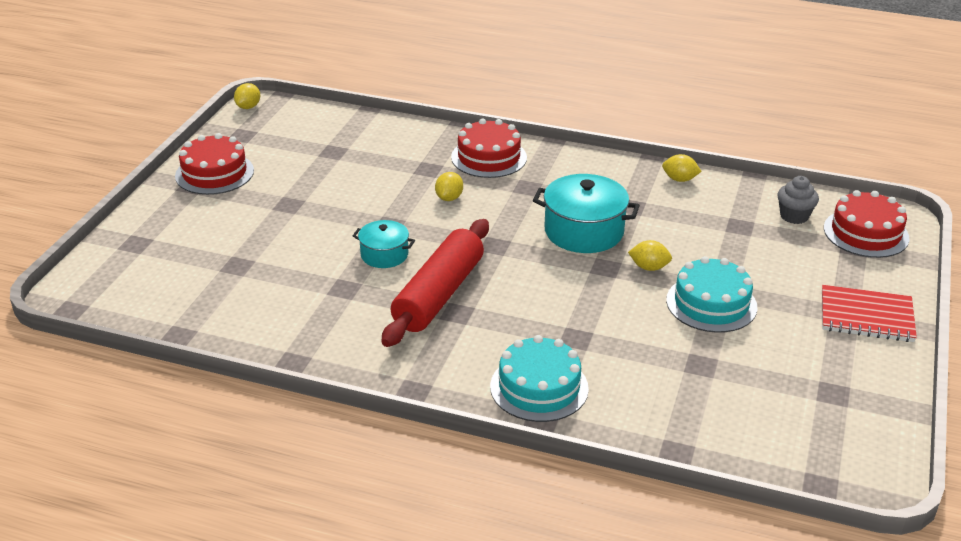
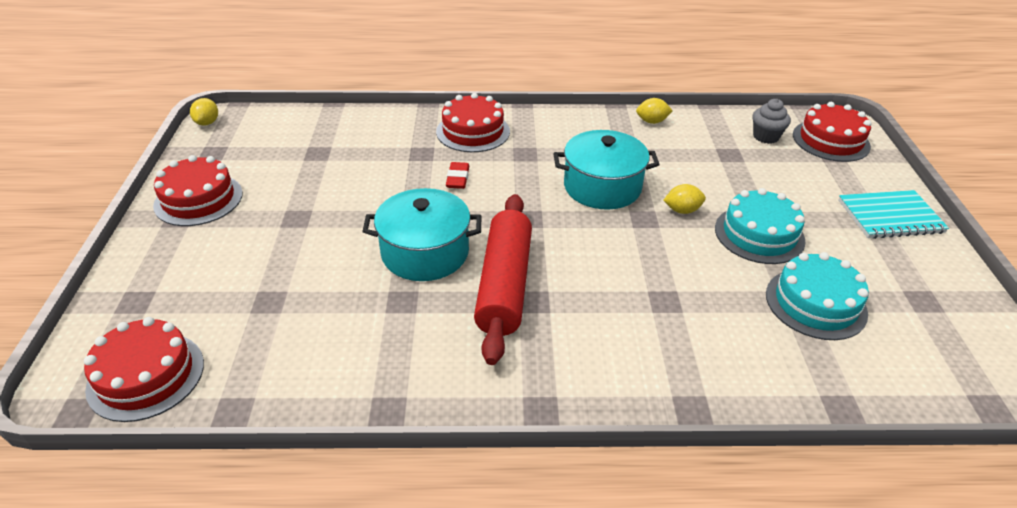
camera: 20 degrees left, 5 degrees up
(125, 298) = (146, 376): none -> red cake
(384, 255) = (425, 253): turquoise pot -> turquoise pot, size x1.71
(449, 198) = (458, 178): yellow lemon -> red eraser
(539, 387) = (665, 368): turquoise cake -> turquoise cake (815, 303)
(866, 316) = (890, 217): red notebook -> turquoise notebook

